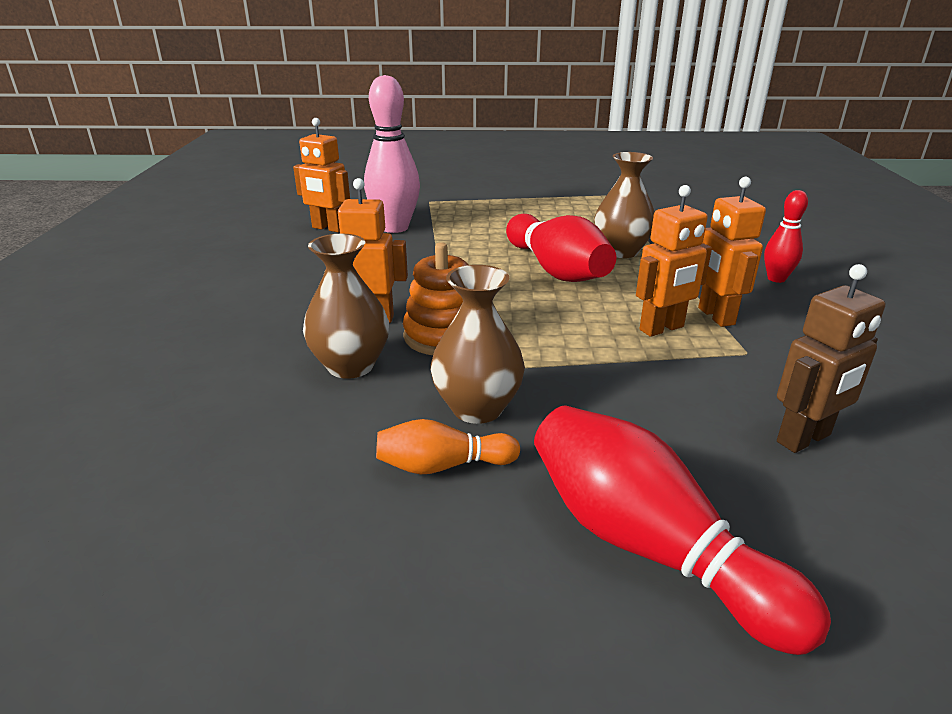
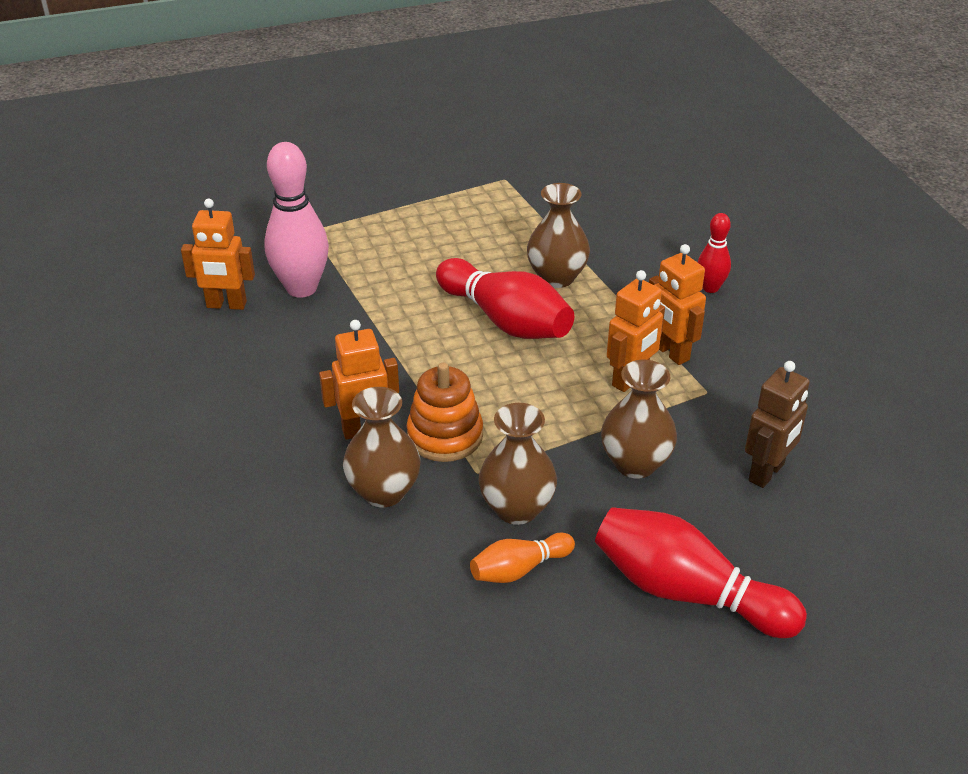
camera: 20 degrees left, 10 degrees up
(636, 397) = (635, 463): none -> brown vase

